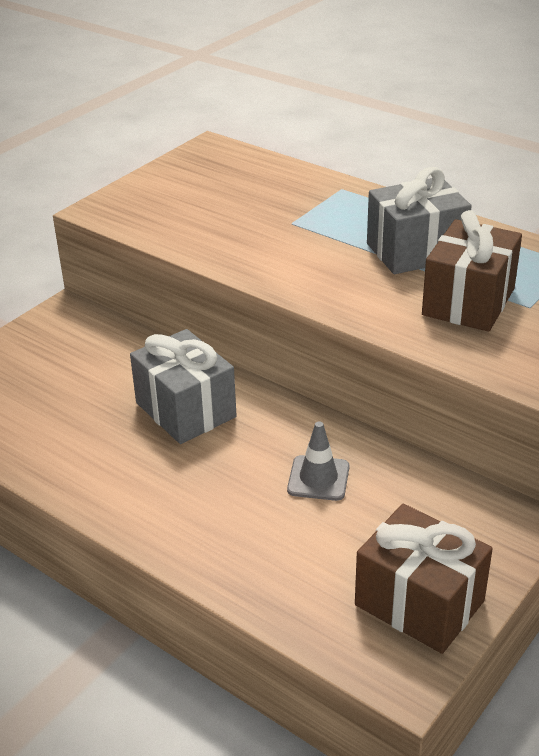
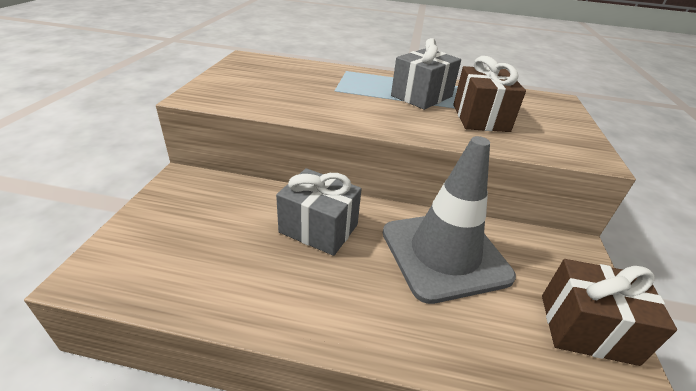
camera: 30 degrees left, 0 degrees up
(318, 478) = (444, 254): grey traffic cone -> grey traffic cone, size x2.49

